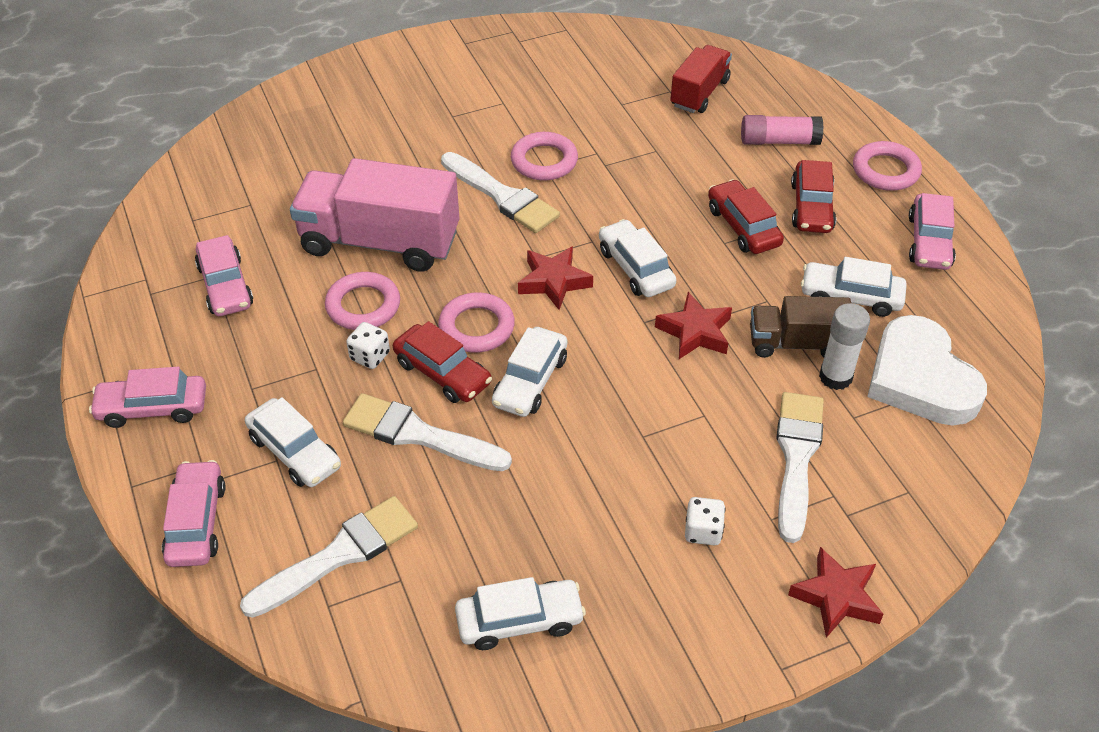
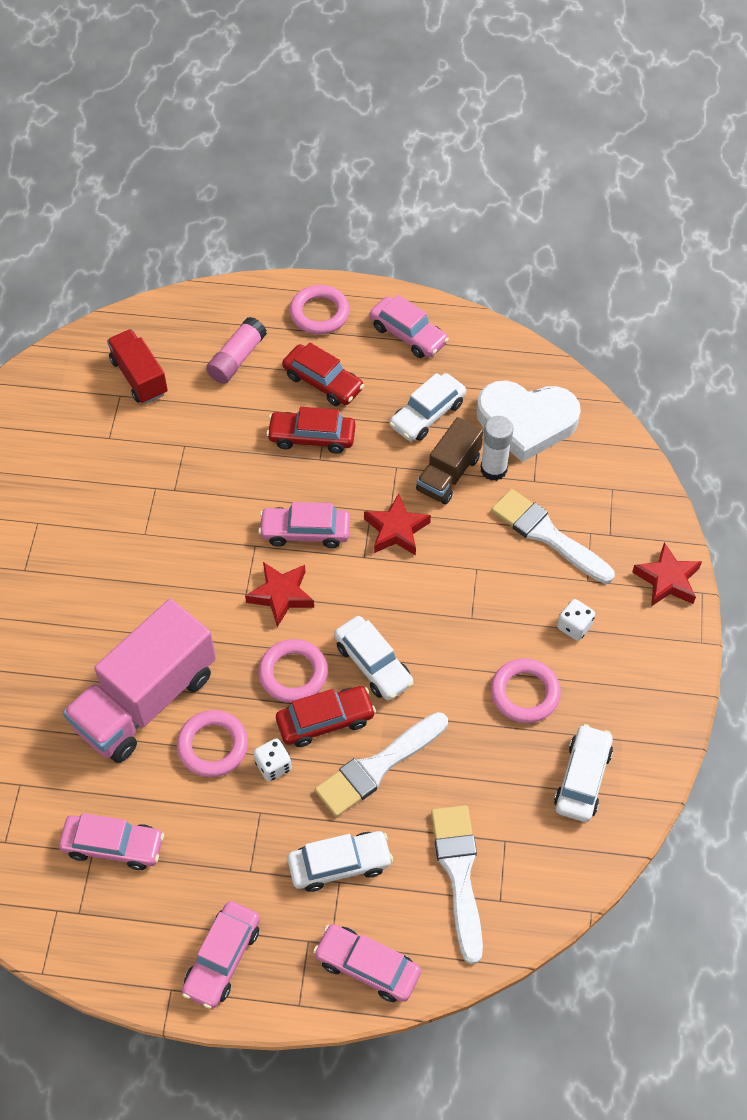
camera: 60 degrees left, 10 degrees up
(502, 196) = (156, 582): white brush -> none
(544, 161) = (137, 530): pink ring -> pink ring (525, 693)
(636, 268) = (305, 532): white car -> pink car

